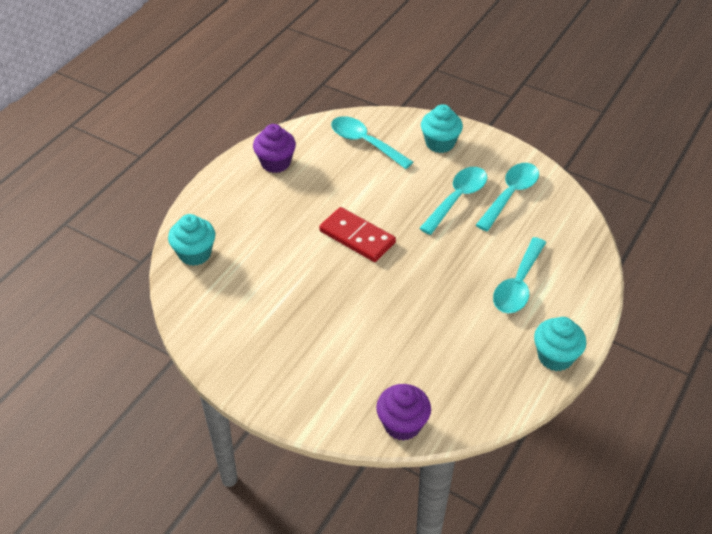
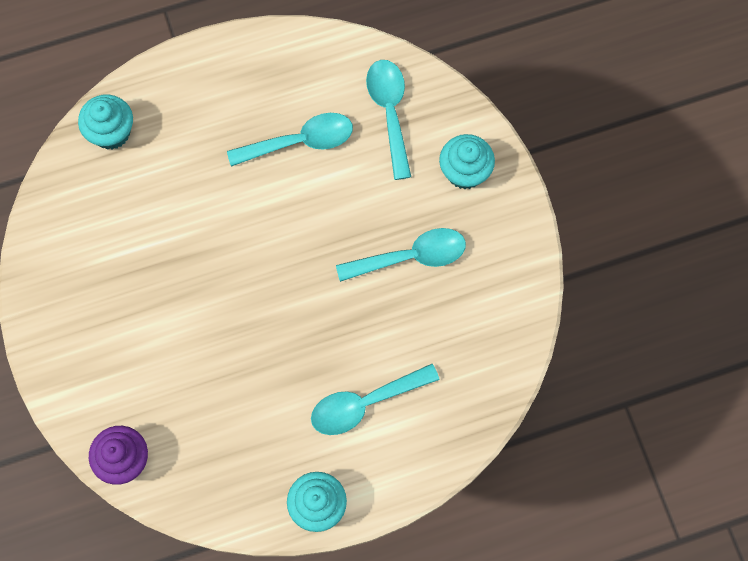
camera: 40 degrees right, 25 degrees up
(275, 163) = (279, 73): purple cupcake -> none
(357, 237) = (271, 228): red domino -> none
(510, 195) = (468, 293): turquoise spoon -> turquoise spoon (300, 141)

